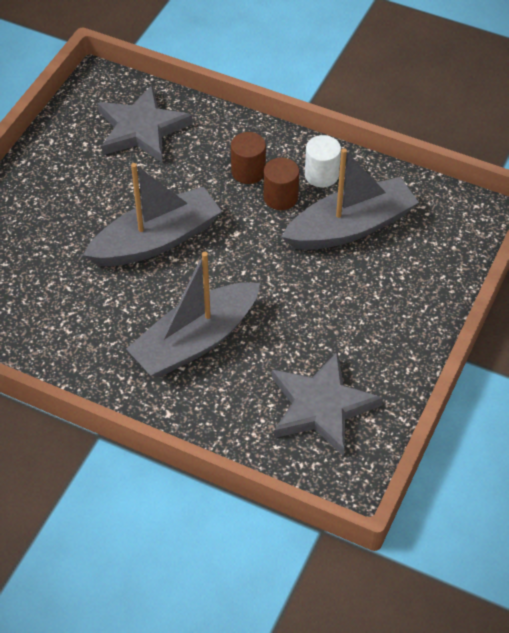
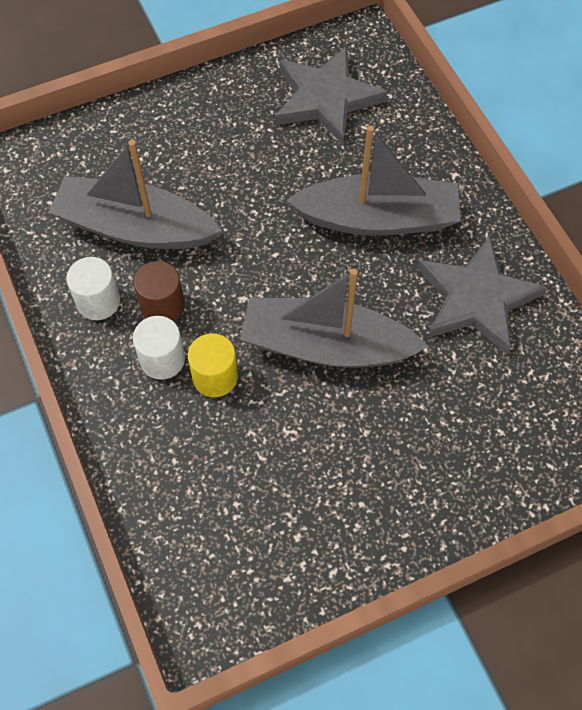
camera: 140 degrees left, 10 degrees up
(142, 129) = (218, 506): grey star -> grey star (476, 299)
(207, 183) = (215, 377): none -> yellow cylinder
(248, 171) = (162, 359): brown cylinder -> white cylinder

